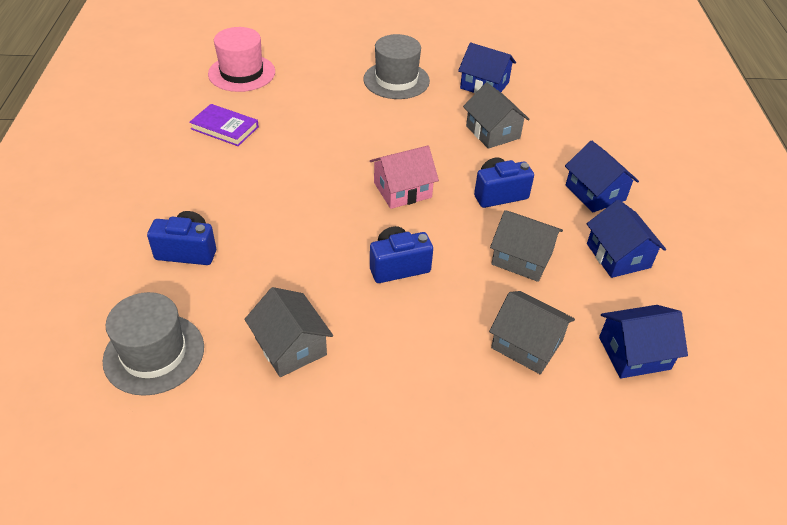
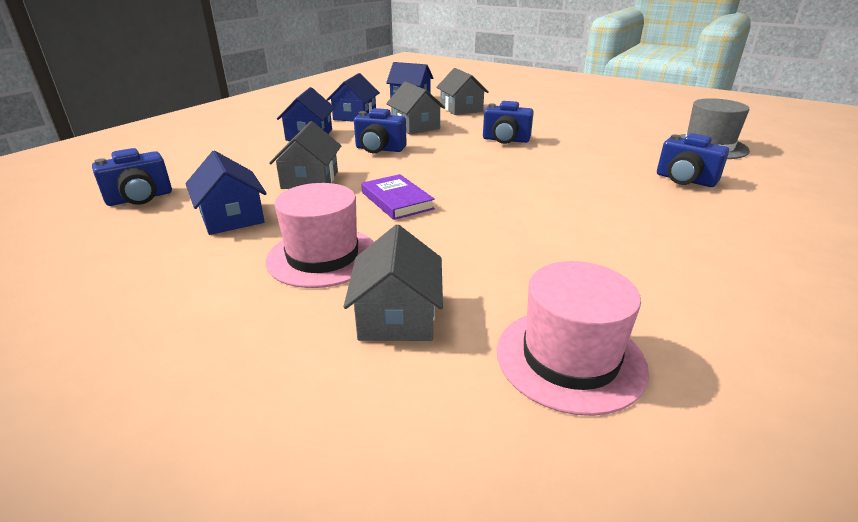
camera: 145 degrees left, 15 degrees down
(224, 128) = (628, 268): purple book -> purple book (397, 200)
(290, 346) = (607, 132): grey house -> grey house (397, 316)
(396, 80) = (323, 256): grey hat -> pink hat
(402, 190) = (455, 168): pink house -> none
(563, 78) = (140, 198): none -> blue camera

